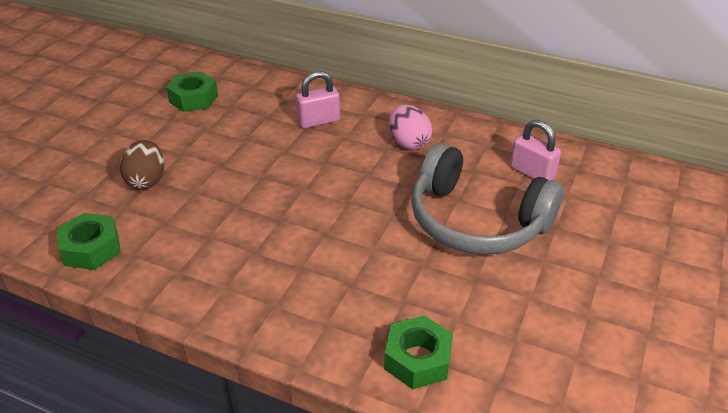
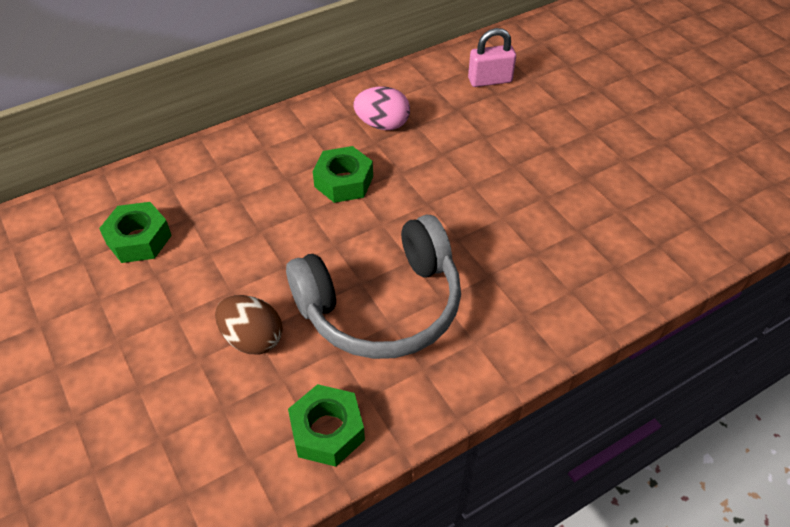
camera: 55 degrees left, 10 degrees up
(318, 121) = (288, 164): pink padlock -> none
(418, 359) = (647, 254): green nut -> green nut (343, 181)
(476, 221) = (520, 141): grey headphones -> grey headphones (382, 305)

